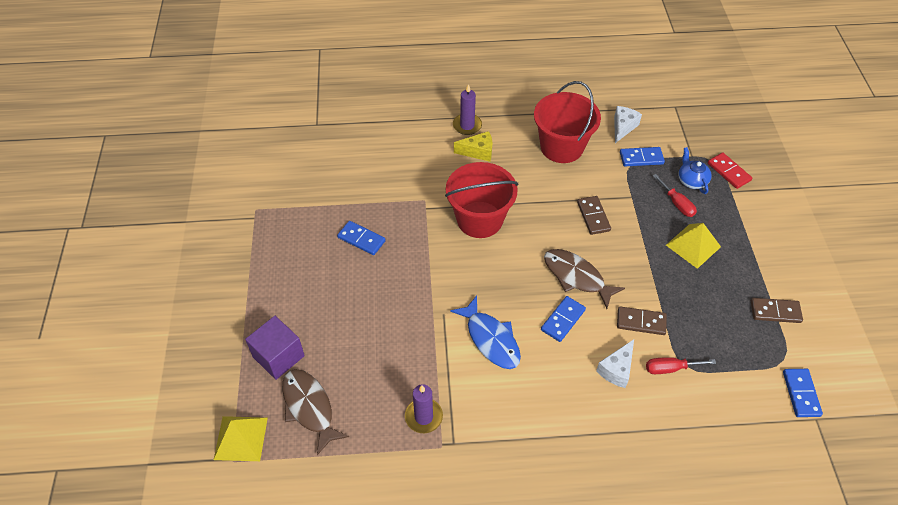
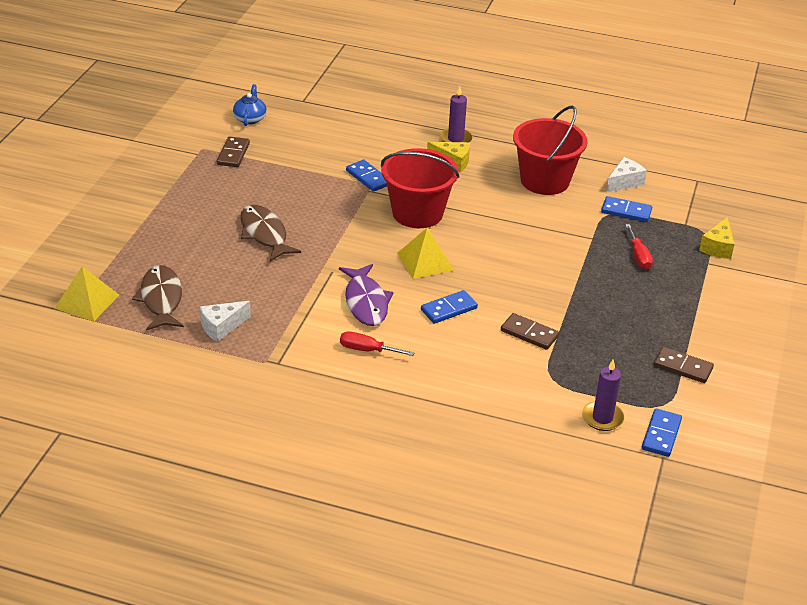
camera: 20 degrees right, 15 degrees down
(278, 356) = (156, 256): purple cube -> none
(361, 239) = (289, 196): blue domino -> blue domino (368, 177)
(423, 416) = (262, 336): purple candle -> purple candle (602, 418)
(491, 339) = (366, 302): blue fish -> purple fish
(576, 277) = (486, 282): brown fish -> brown fish (264, 234)
(593, 216) = (539, 242): brown domino -> brown domino (233, 154)
(616, 369) = (477, 360): white cheese -> white cheese (221, 327)
(670, 368) = (534, 375): red screwdriver -> red screwdriver (367, 350)
(691, 180) = (669, 243): blue teapot -> blue teapot (250, 118)
(693, 246) = (631, 293): yellow pyramid -> yellow pyramid (425, 261)
(729, 172) = (717, 247): red domino -> yellow cheese

